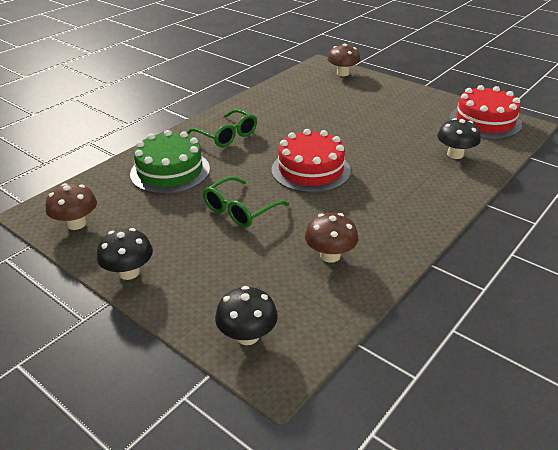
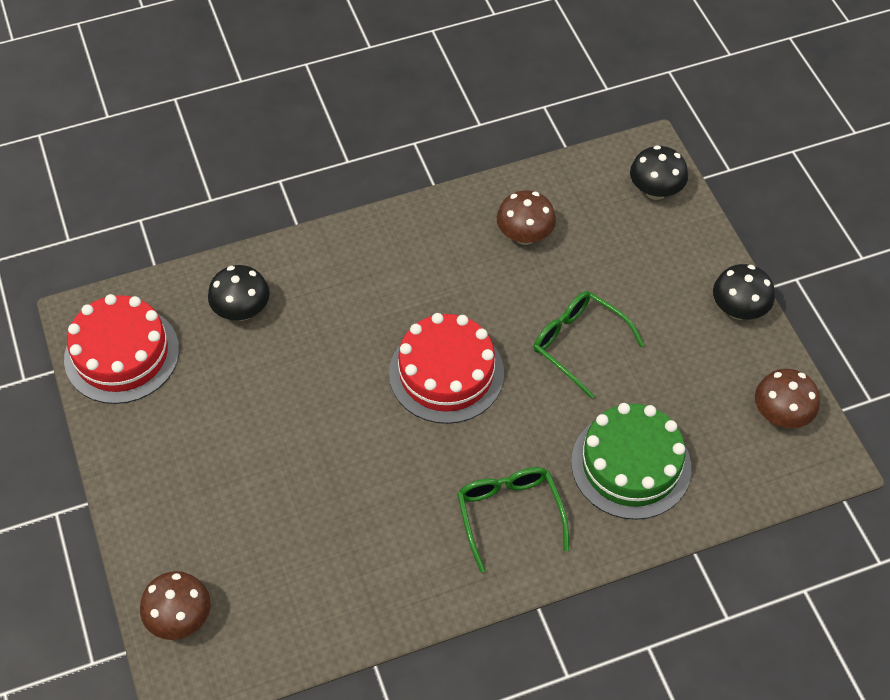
camera: 150 degrees left, 20 degrees up
(240, 210) = (578, 344): green glasses -> green glasses turned 120 degrees counterclockwise

